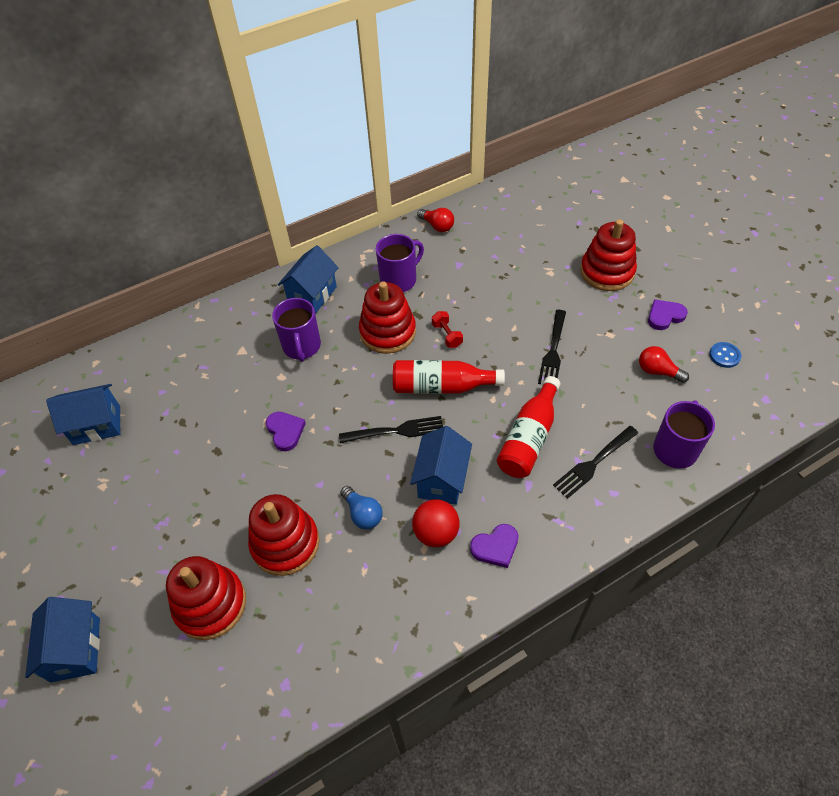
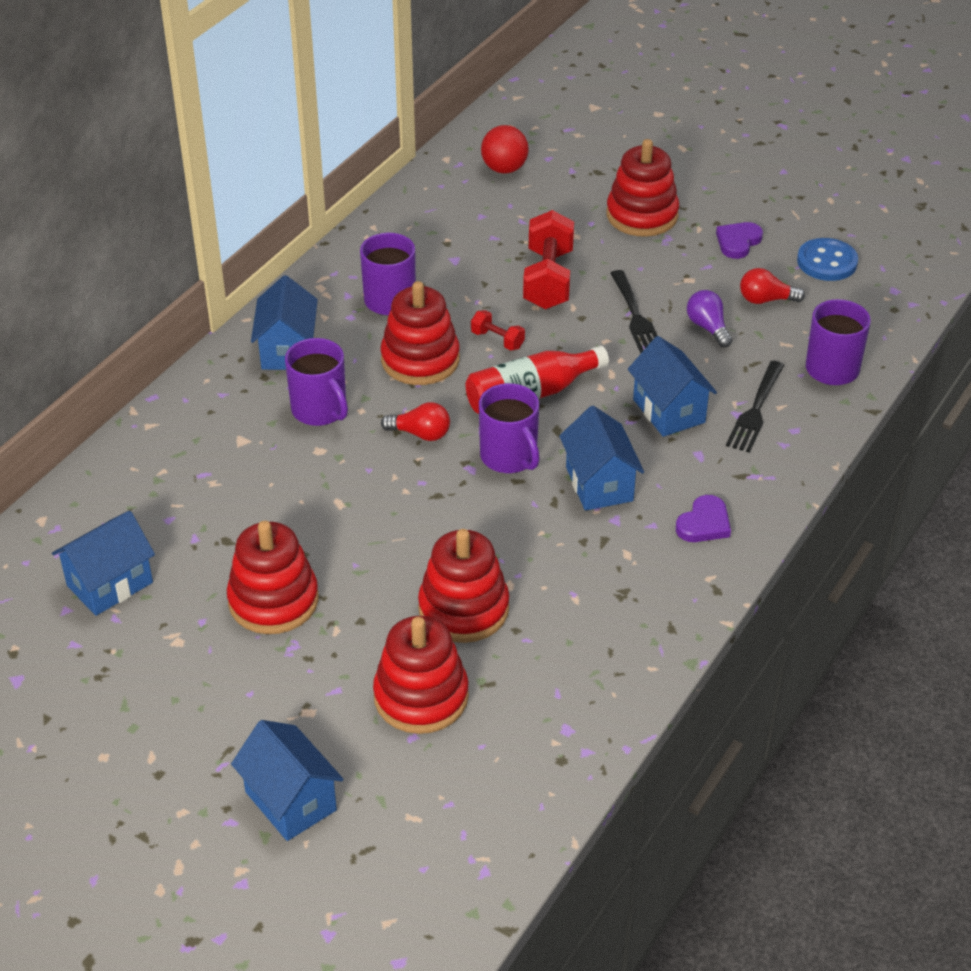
camera: 30 degrees left, 10 degrees down
(176, 481) = (273, 601): none -> red stacking toy
(285, 431) = (372, 503): purple heart -> none
(363, 514) = (533, 548): blue light bulb -> none
(395, 431) = (509, 457): black fork -> purple mug
(436, 533) = (630, 535): red ball -> red ball (504, 169)
(437, 226) = (394, 224): red light bulb -> red light bulb (420, 434)
(510, 300) = (548, 279): none -> red dumbbell
(529, 438) = (669, 411): red bottle -> blue house
(600, 379) = (708, 328): none -> purple light bulb
(724, 356) = (827, 262): blue button -> blue button, size x1.59

